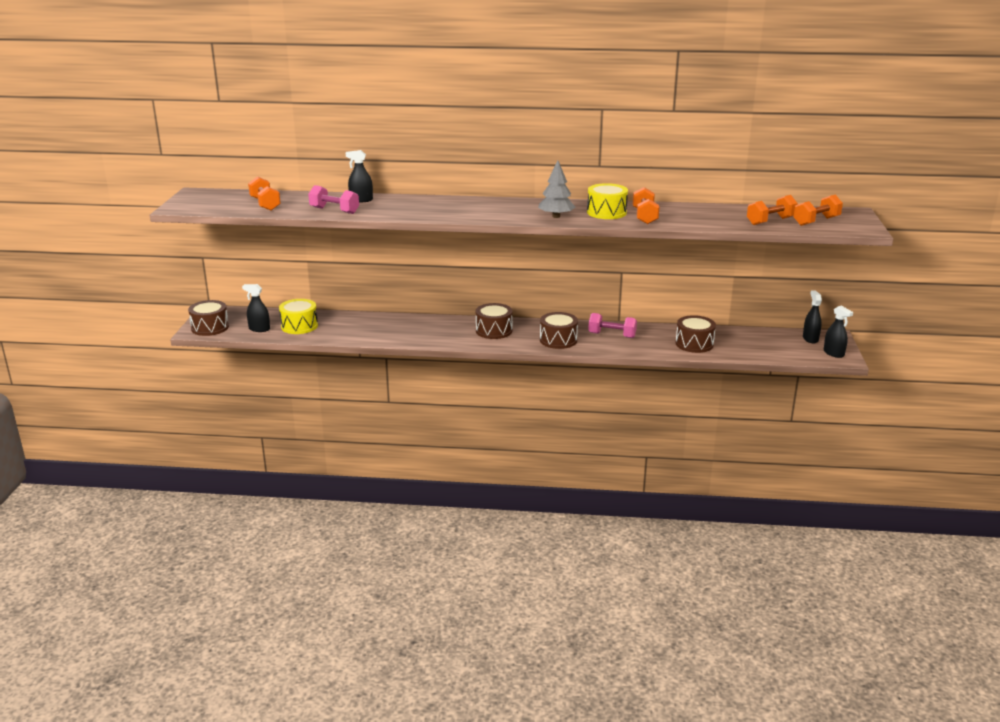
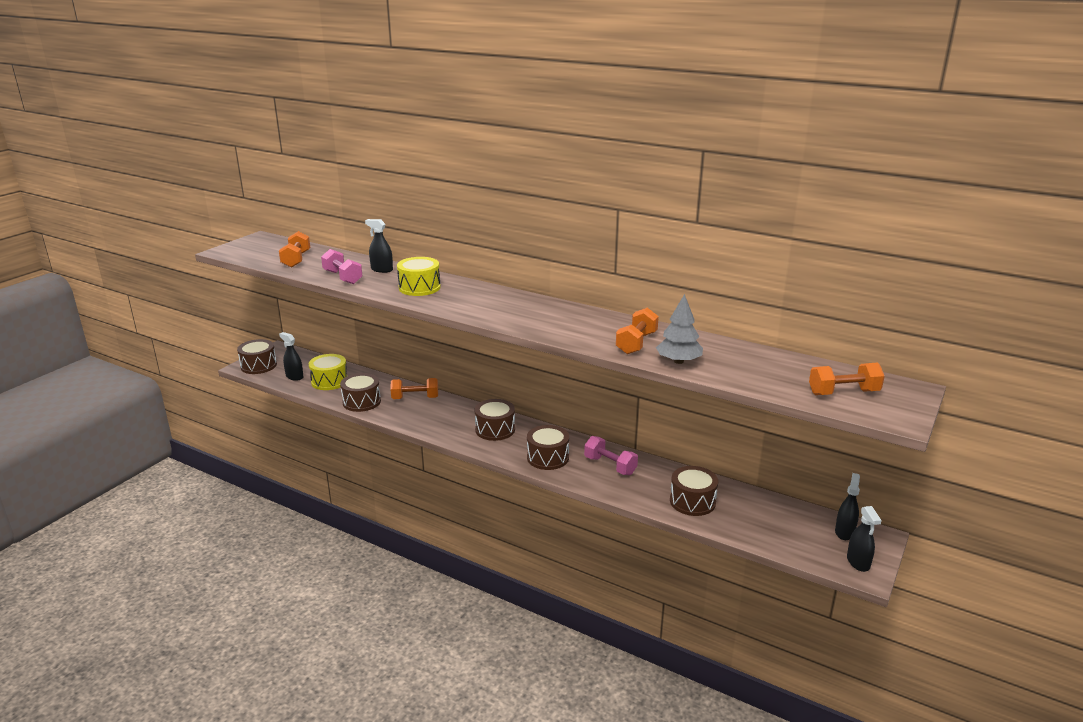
camera: 25 degrees right, 0 degrees up
(351, 335) = (361, 402): none -> brown drum
(556, 216) = (540, 324): grey tree -> grey tree (678, 361)
(606, 212) = (600, 329): yellow drum -> yellow drum (419, 287)
(770, 221) = (782, 380): orange dumbbell -> orange dumbbell (415, 398)

